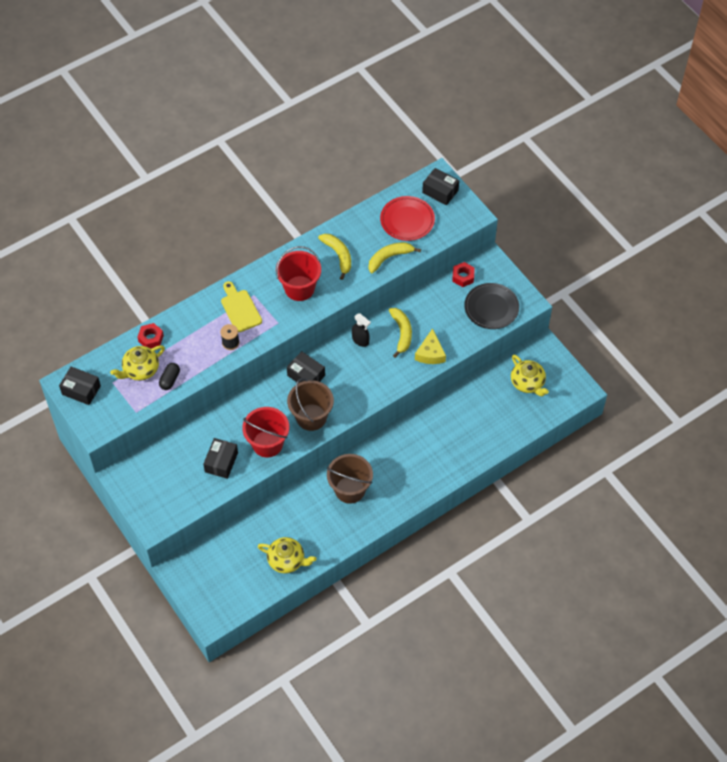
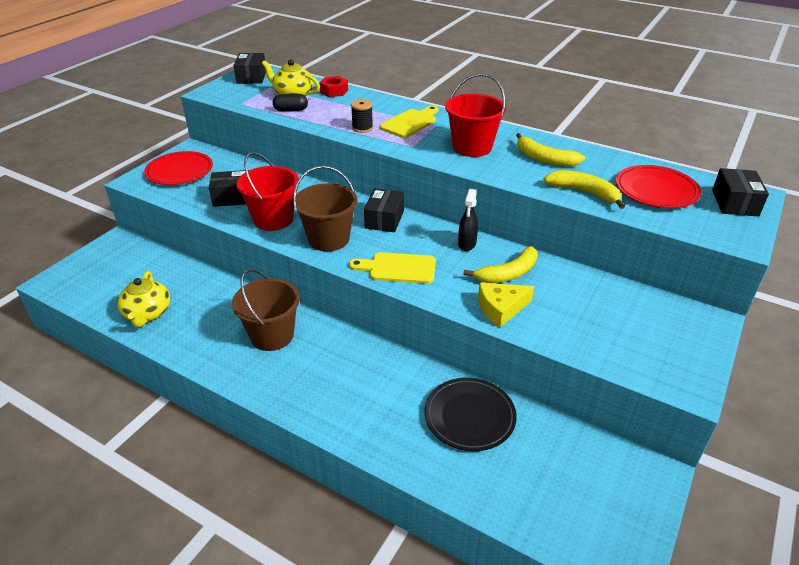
camera: 65 degrees right, 20 degrees down
(157, 491) = (179, 171): none -> red plate
(338, 255) = (544, 159): yellow banana -> yellow banana turned 90 degrees clockwise
(365, 389) = (398, 268): none -> yellow cutting board
(463, 277) = (652, 301): red nut -> none
(491, 308) = (635, 347): black plate -> black plate (469, 416)
(527, 383) = (572, 475): yellow teapot -> none

